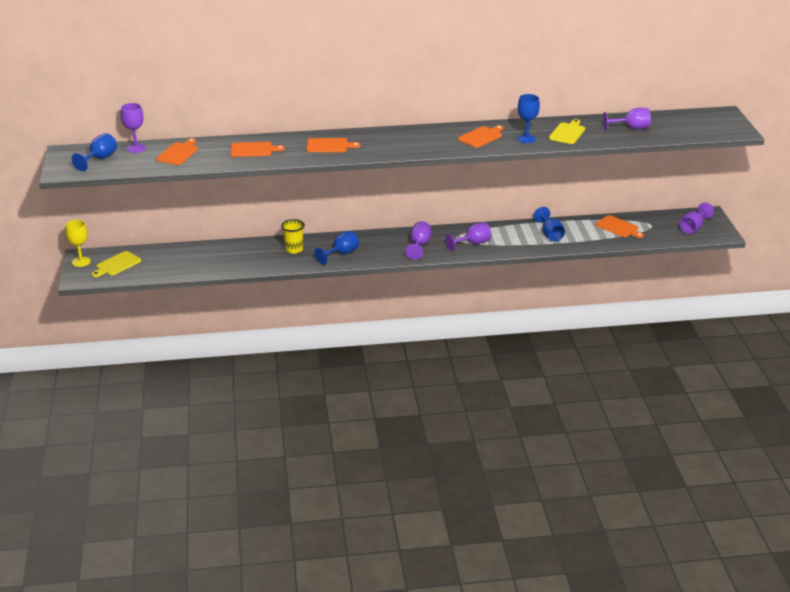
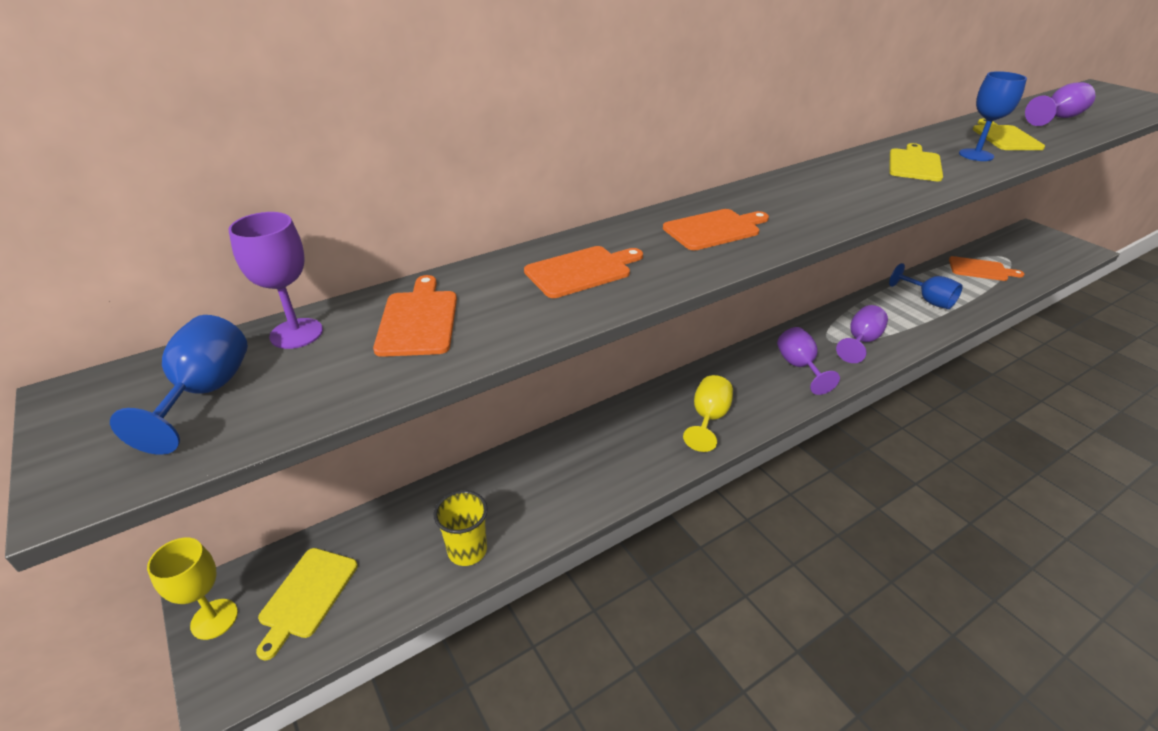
camera: 25 degrees left, 5 degrees up
(294, 249) = (627, 434): yellow cup -> yellow cup (467, 550)
(341, 254) = (708, 419): blue goblet -> yellow goblet
(481, 137) = (914, 164): orange cutting board -> yellow cutting board
(693, 228) = (1049, 250): purple goblet -> none

